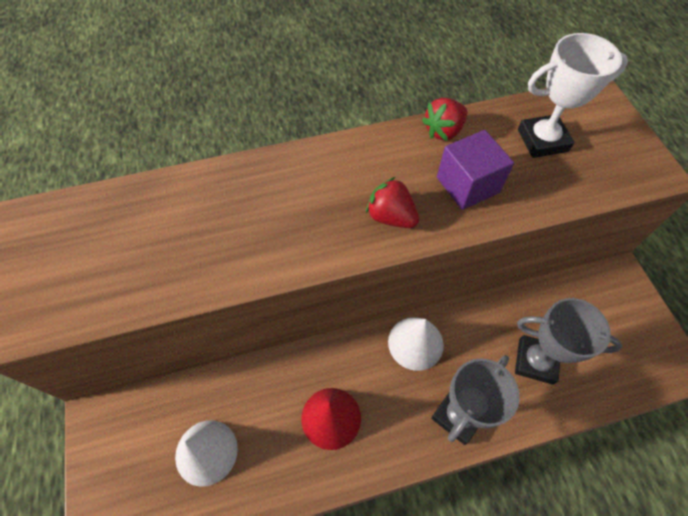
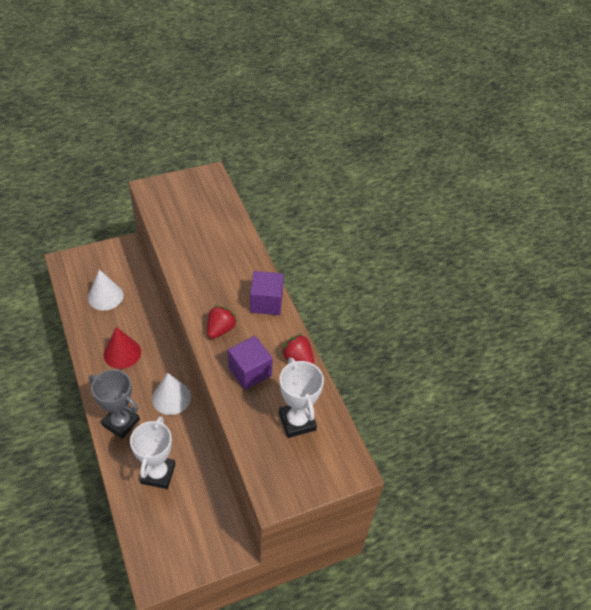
camera: 80 degrees right, 10 degrees down
(342, 158) = (266, 302): none -> purple cube
(535, 361) = (158, 474): grey trophy -> white trophy

